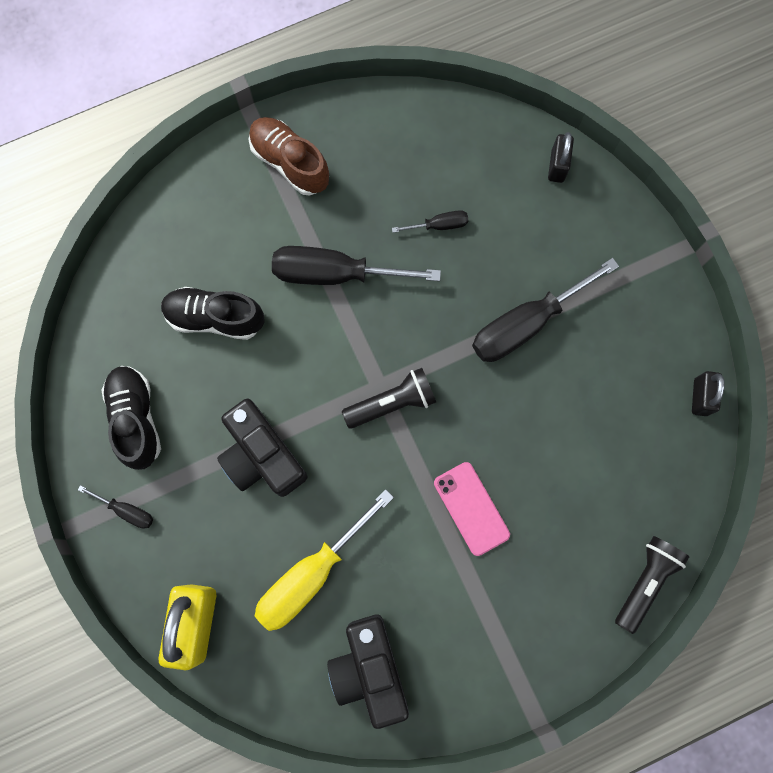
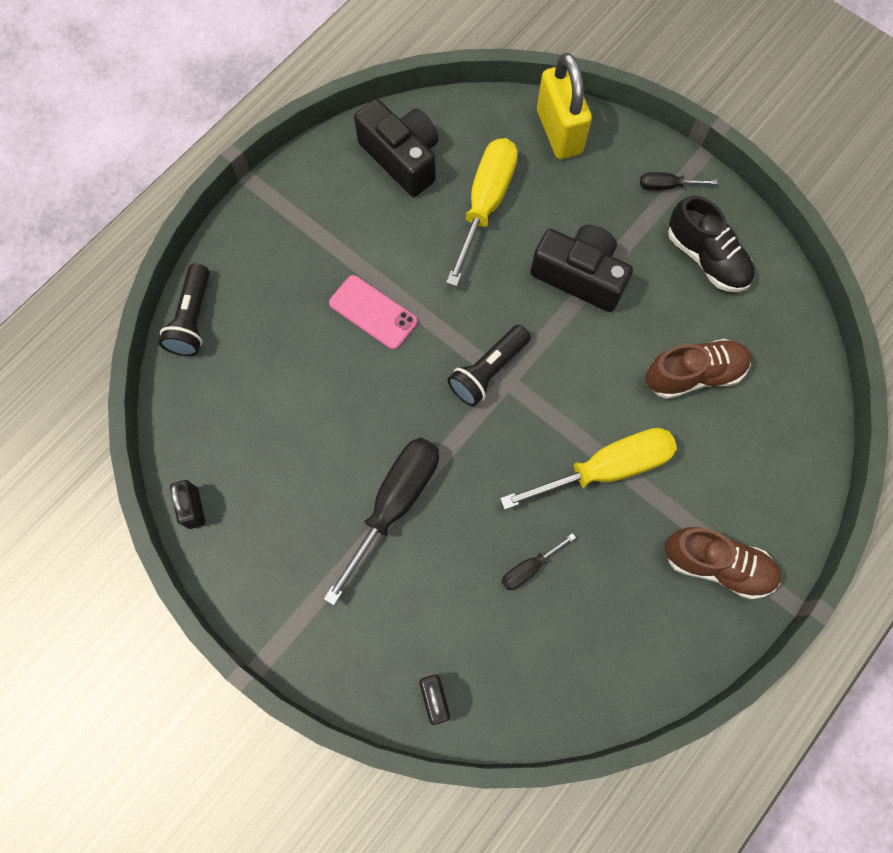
camera: 155 degrees right, 5 degrees down
(215, 318) = (694, 374): black shoe -> brown shoe
(335, 273) = (606, 468): black screwdriver -> yellow screwdriver

